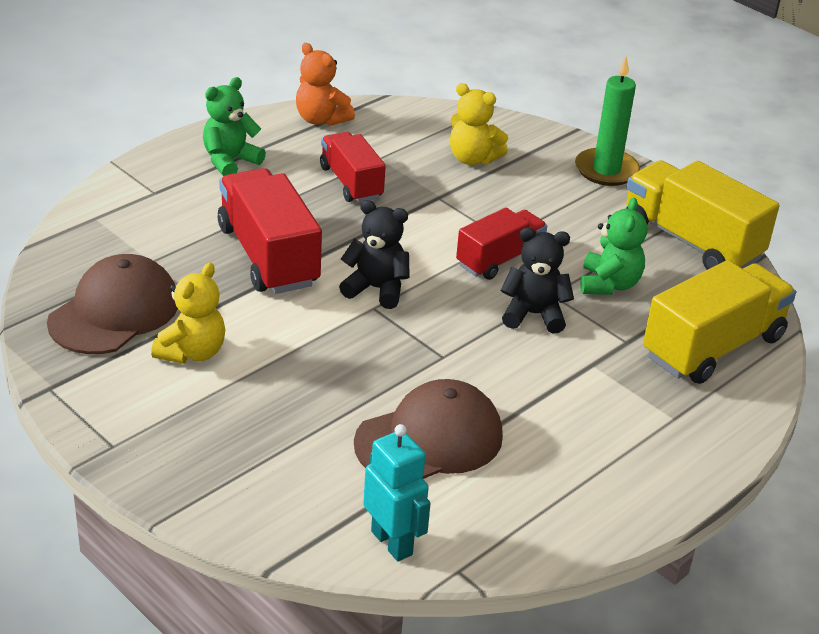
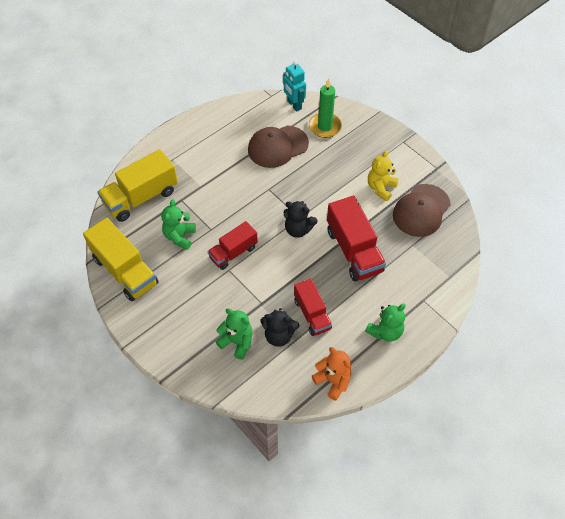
camera: 175 degrees left, 20 degrees up
(472, 159) = (237, 342): yellow teddy bear -> green teddy bear
(533, 314) = (222, 215): black teddy bear -> black teddy bear (279, 335)
(606, 170) = (155, 334): green candle -> green candle (325, 127)

